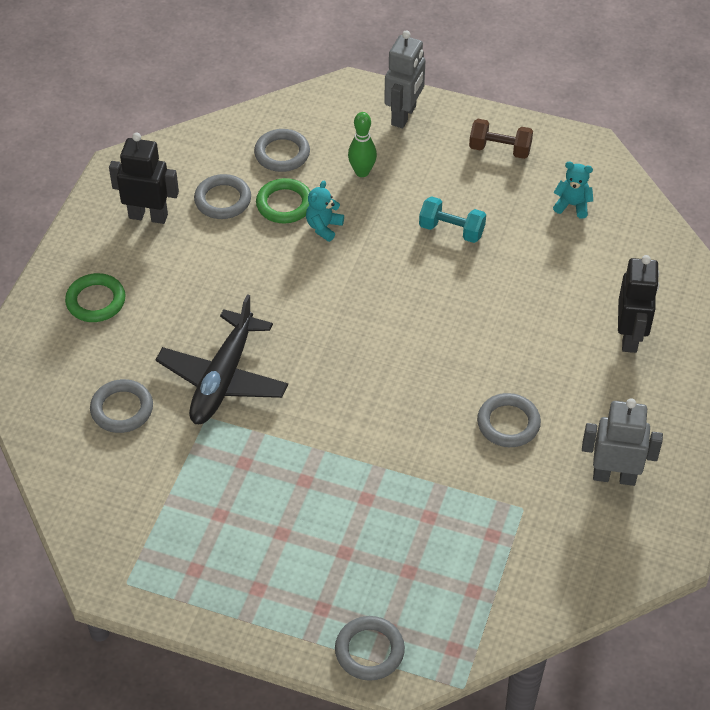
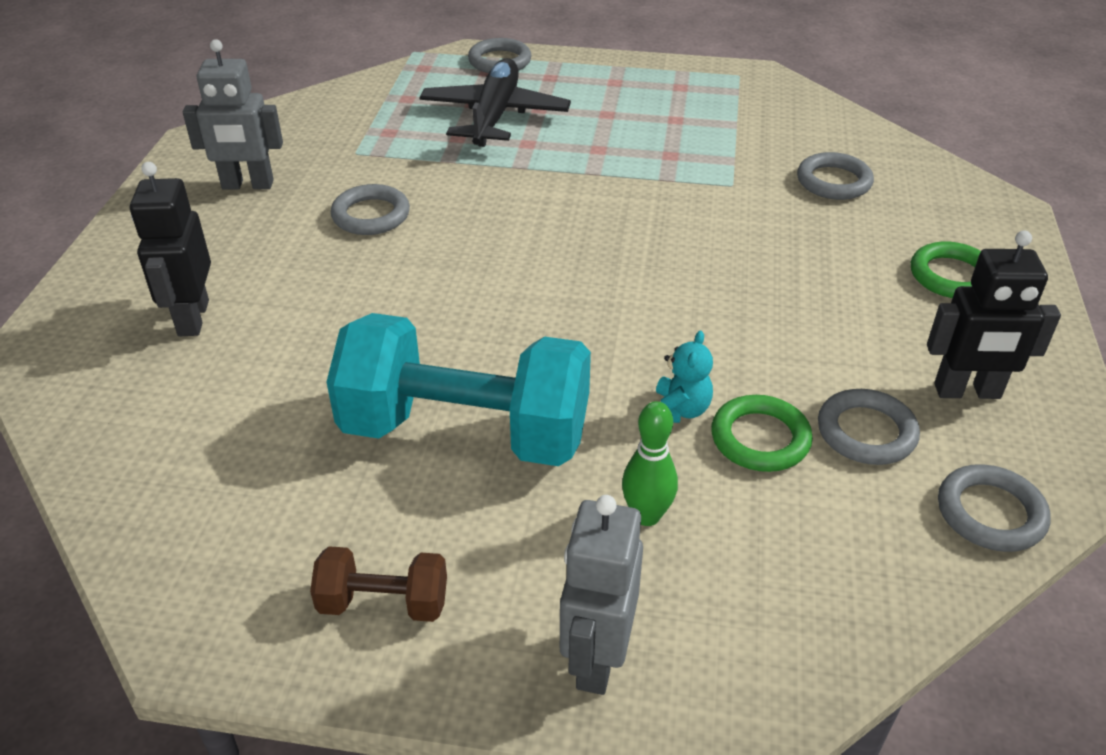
camera: 170 degrees right, 10 degrees down
(223, 379) = (733, 218): black plane -> black plane (495, 116)
(282, 153) = (810, 532): grey ring -> grey ring (990, 513)
(451, 230) = (465, 432): turquoise dumbbell -> turquoise dumbbell, size x2.21
(572, 205) = (248, 503): turquoise teddy bear -> none

